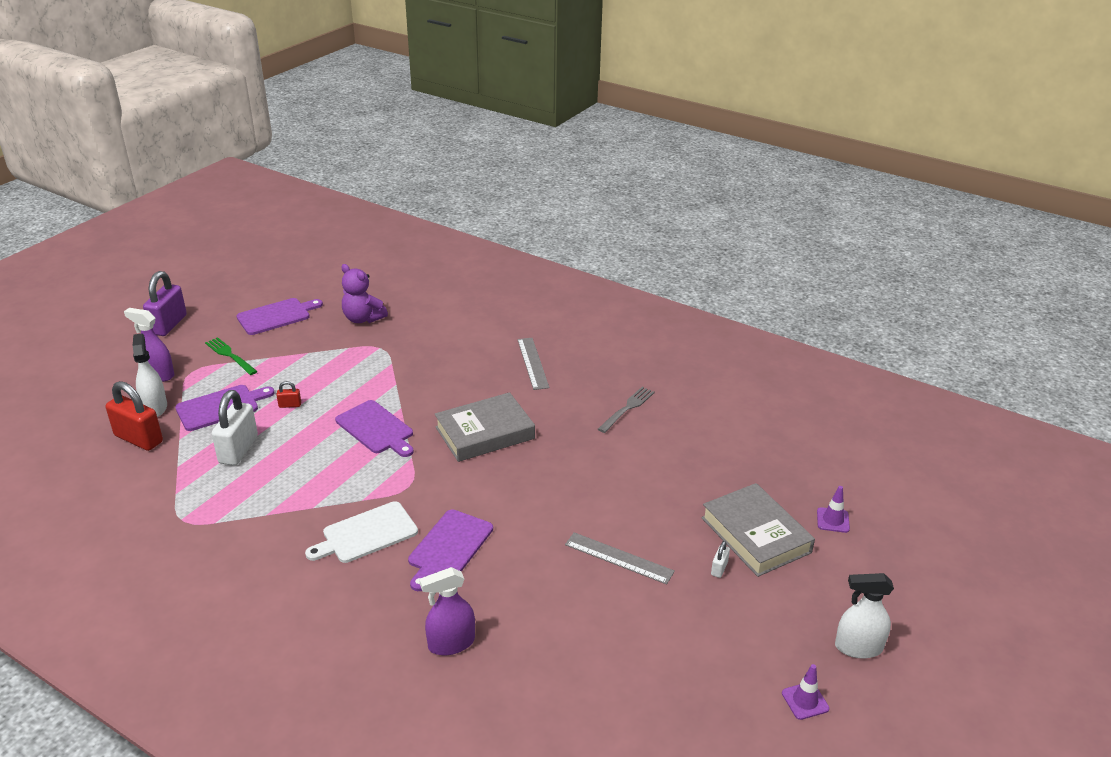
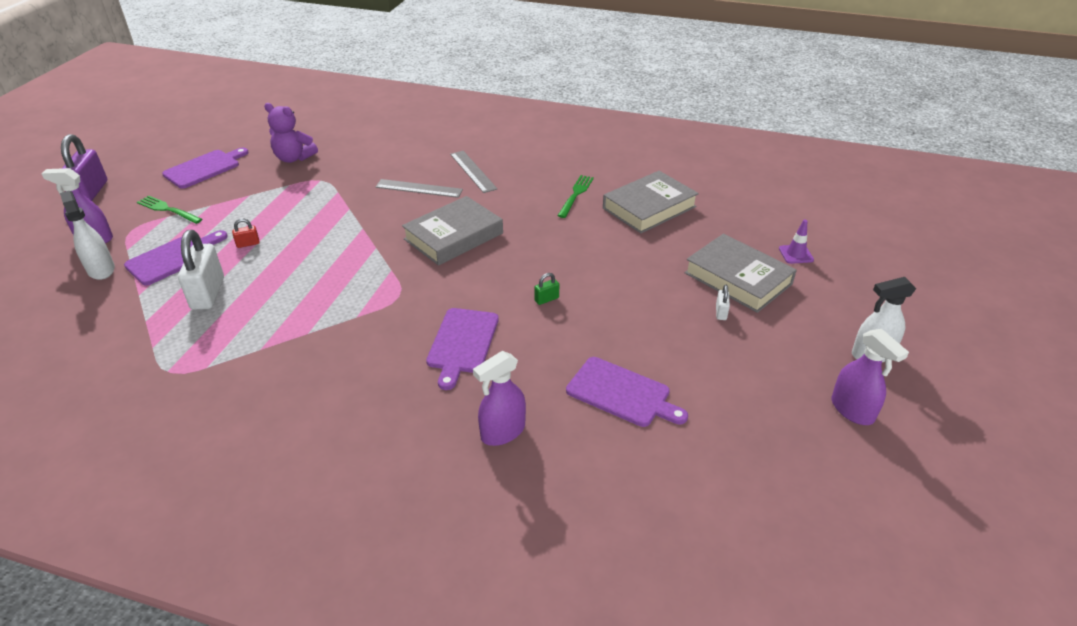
camera: 15 degrees left, 5 degrees up
(139, 439) = (92, 302): red padlock -> none
(366, 534) = (374, 347): white cutting board -> none
(376, 429) = (345, 250): purple cutting board -> purple cutting board (622, 393)
(548, 518) = (546, 299): none -> green padlock
(619, 558) = (627, 321): grey ruler -> grey ruler (419, 188)
(627, 408) = (576, 194): grey fork -> green fork
(698, 437) = (649, 207): none -> grey book
(805, 701) = (852, 410): purple traffic cone -> purple spray bottle

